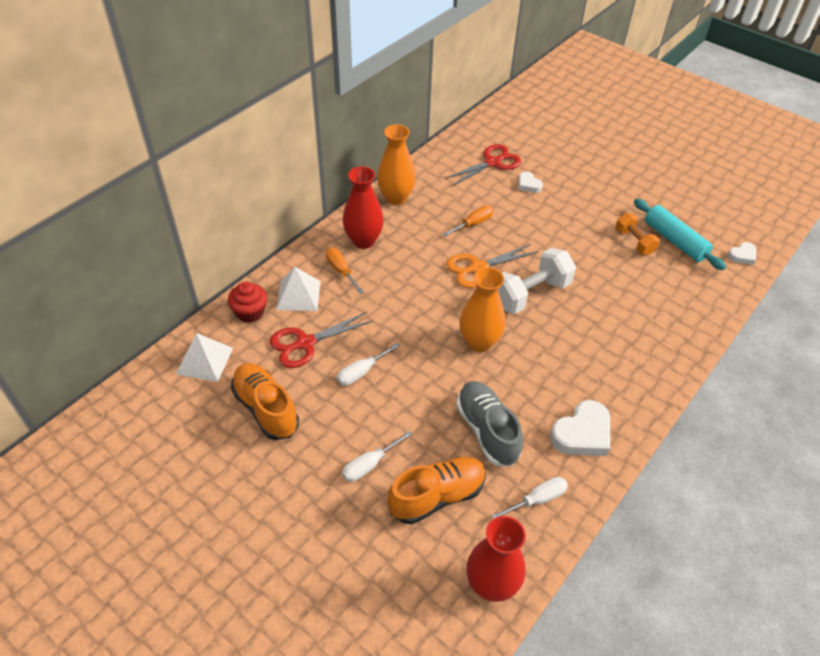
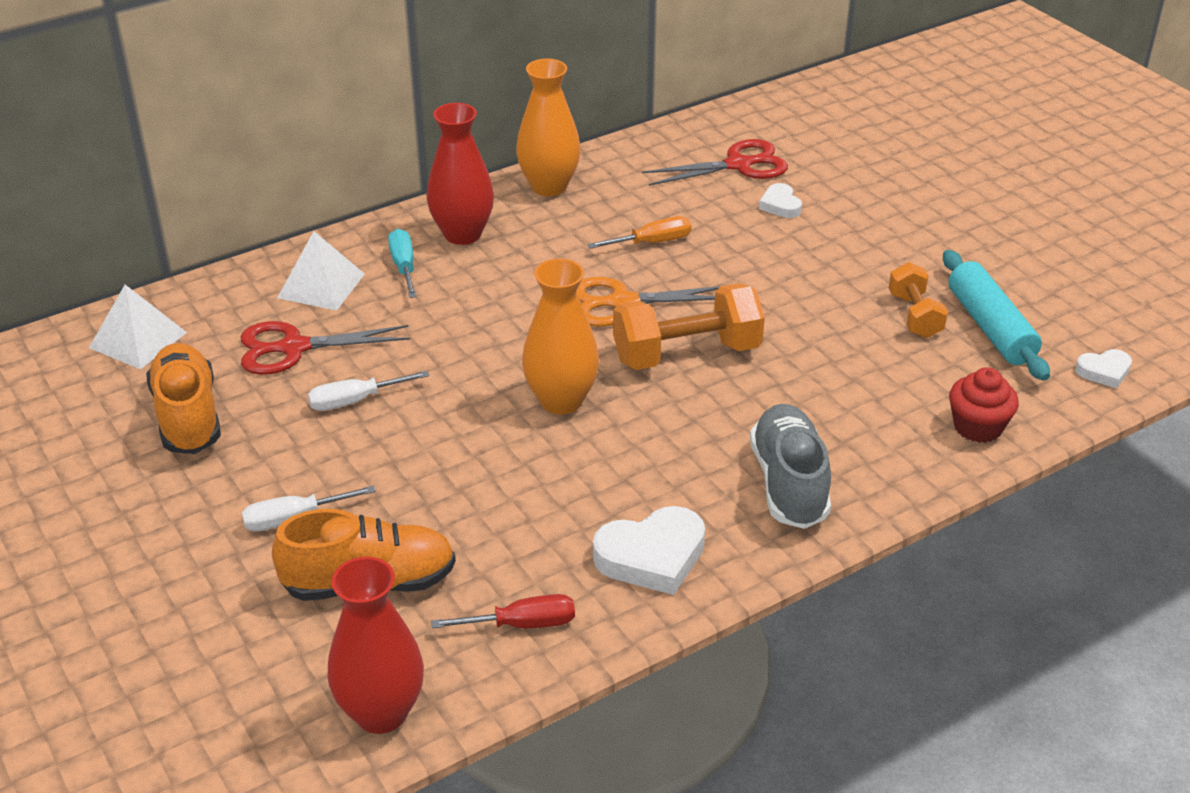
camera: 20 degrees right, 10 degrees down
(250, 312) = (238, 293): red cupcake -> red cupcake (978, 427)
(341, 271) = (404, 267): orange screwdriver -> turquoise screwdriver
(487, 430) = (500, 517): grey shoe -> grey shoe (789, 483)
(530, 294) = (686, 354): white dumbbell -> orange dumbbell
(537, 500) = (522, 624): white screwdriver -> red screwdriver

